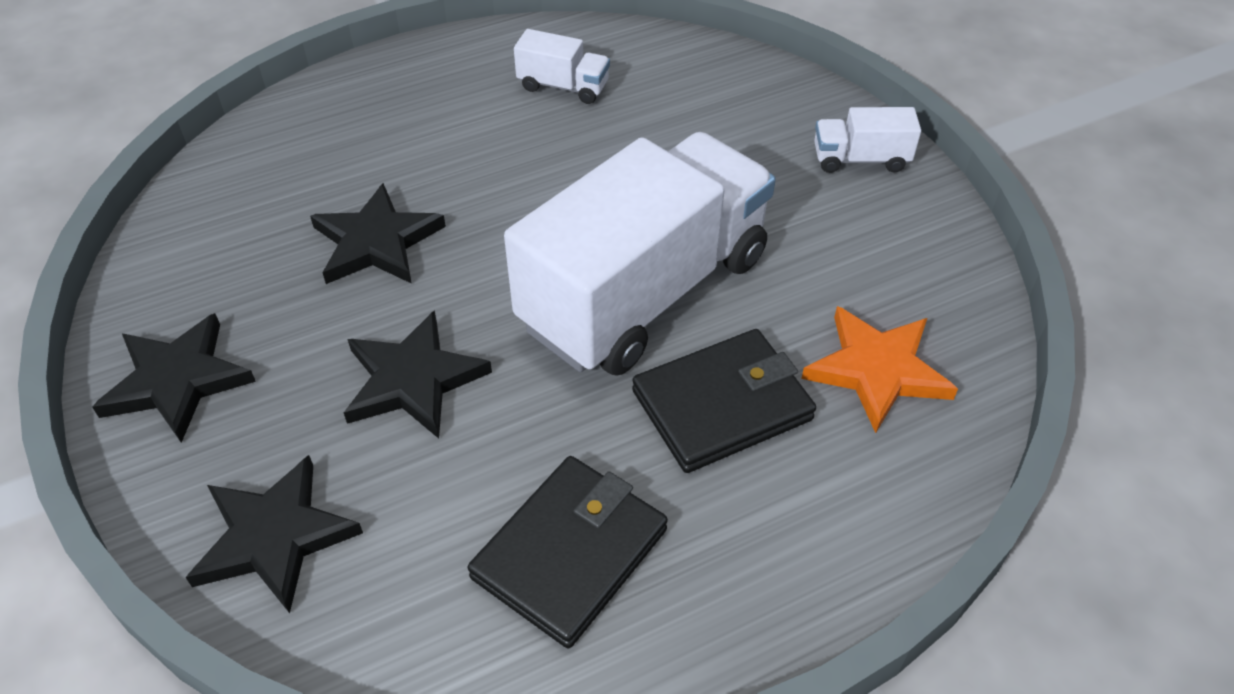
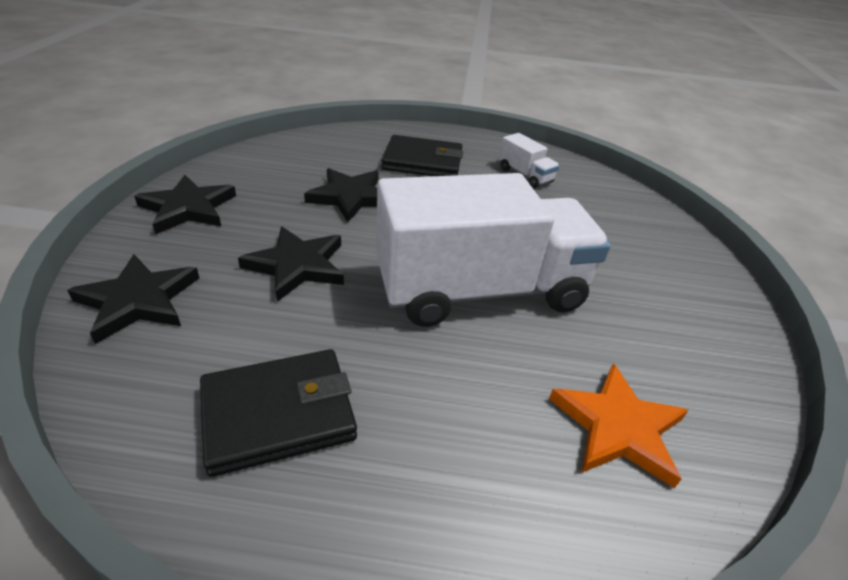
camera: 30 degrees right, 10 degrees down
(722, 405) = (472, 383): black wallet -> black wallet (422, 162)
(860, 159) = (704, 289): white truck -> none

